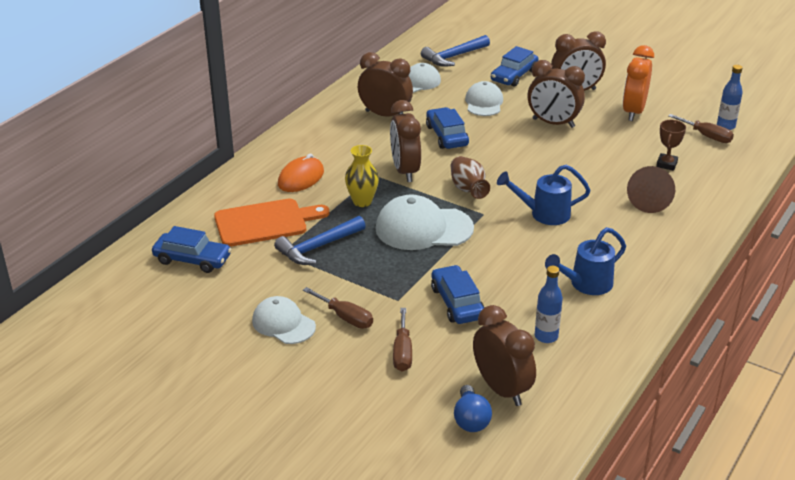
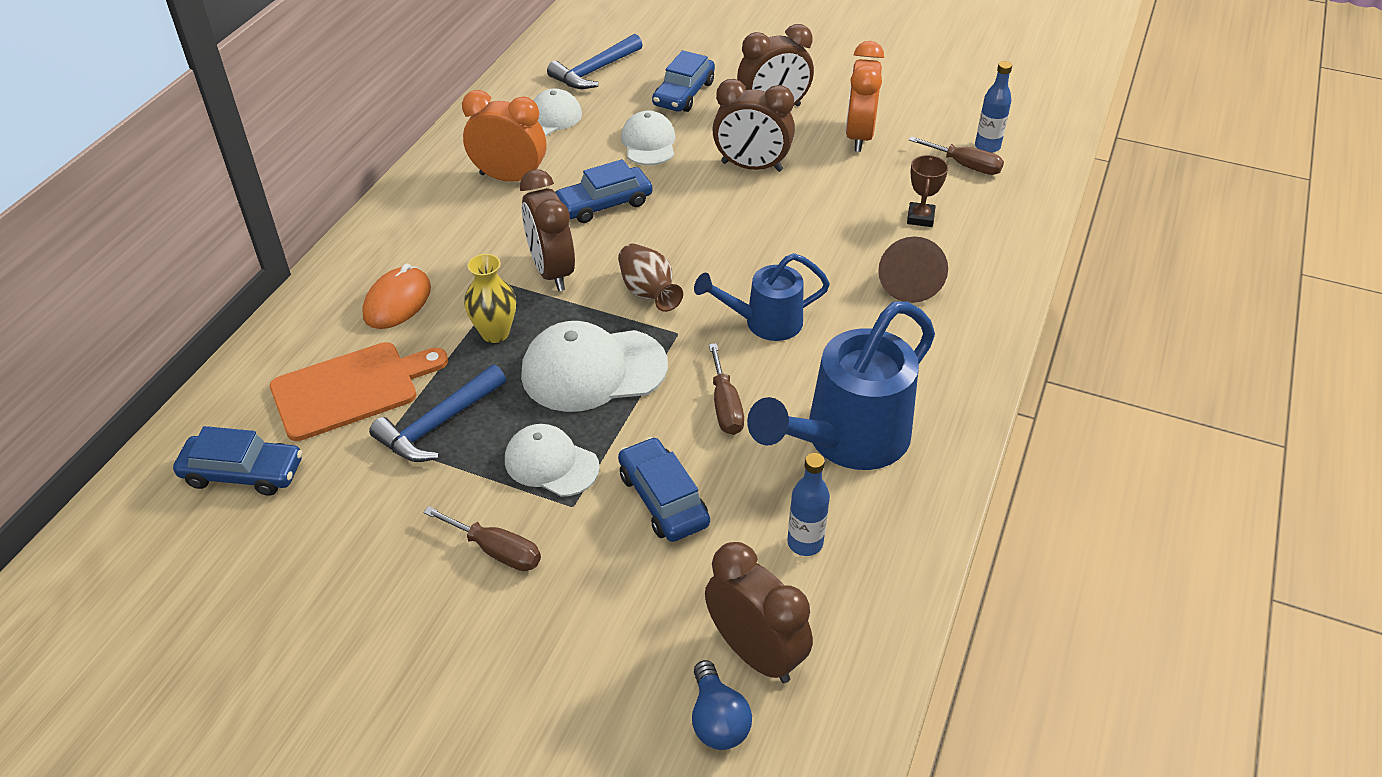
camera: 10 degrees left, 10 degrees up
(283, 323) = (400, 576): white cap -> white cap (551, 463)
(385, 115) = (509, 178): brown clock -> orange clock
(402, 352) = (593, 604): brown screwdriver -> brown screwdriver (725, 406)
(447, 135) = (604, 204): blue car -> blue car turned 90 degrees counterclockwise
(586, 284) = (846, 439): blue watering can -> blue watering can, size x1.68

